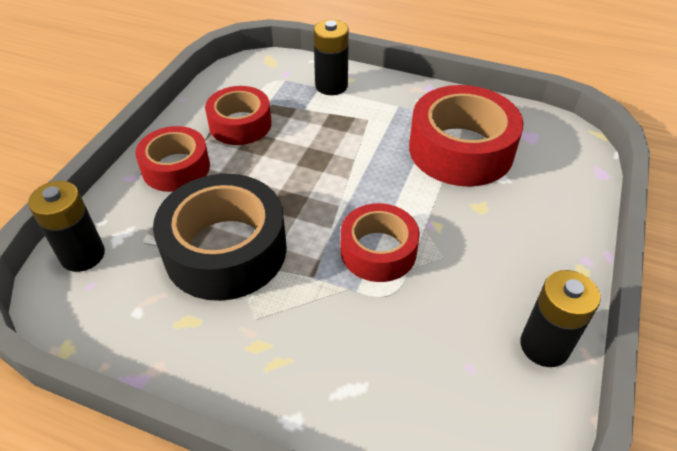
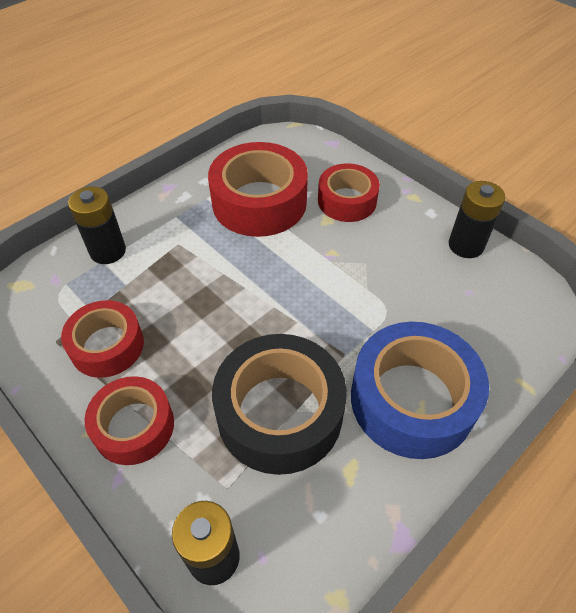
camera: 65 degrees left, 5 degrees up
(287, 349) = (412, 399): none -> blue tape
(378, 251) = (339, 300): red tape -> red tape (347, 201)

